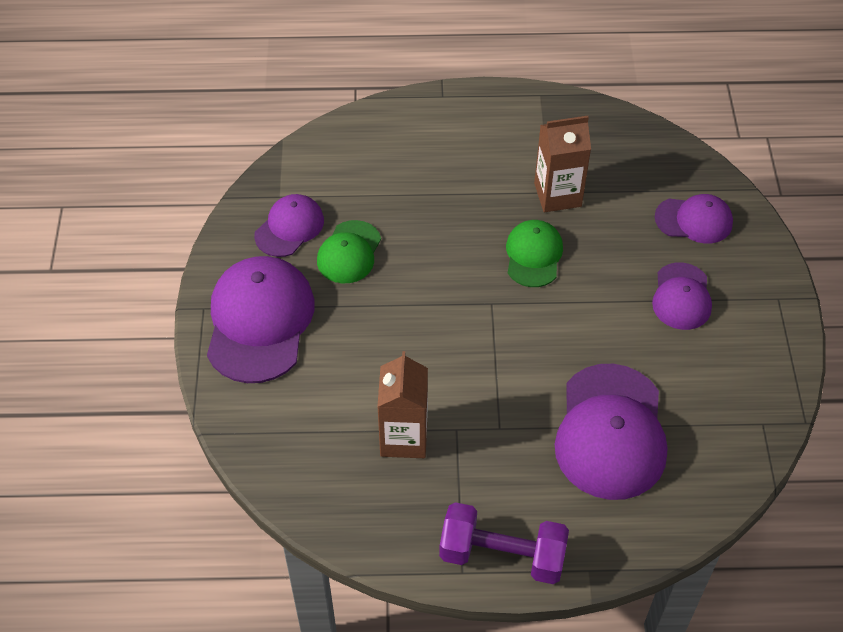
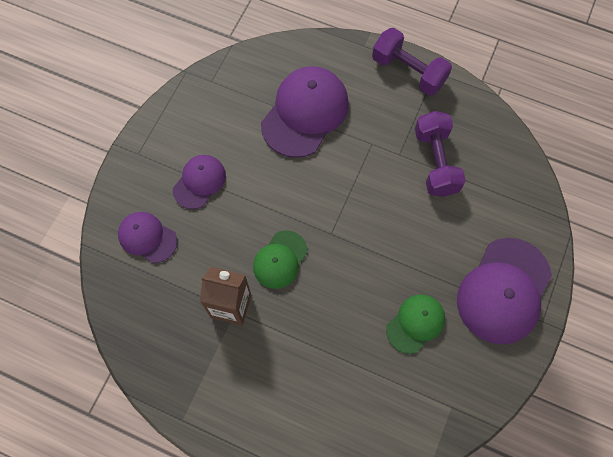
camera: 155 degrees left, 15 degrees up
(289, 227) = (454, 369): purple cap -> none
(404, 438) = (435, 162): brown carton -> purple dumbbell

